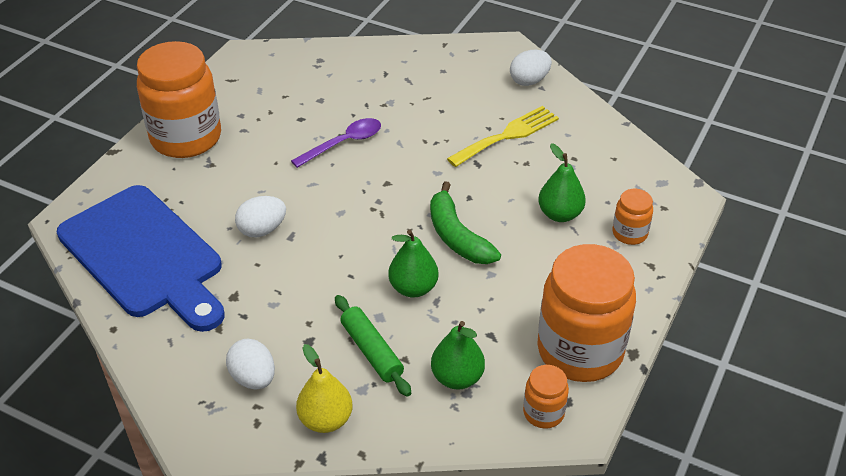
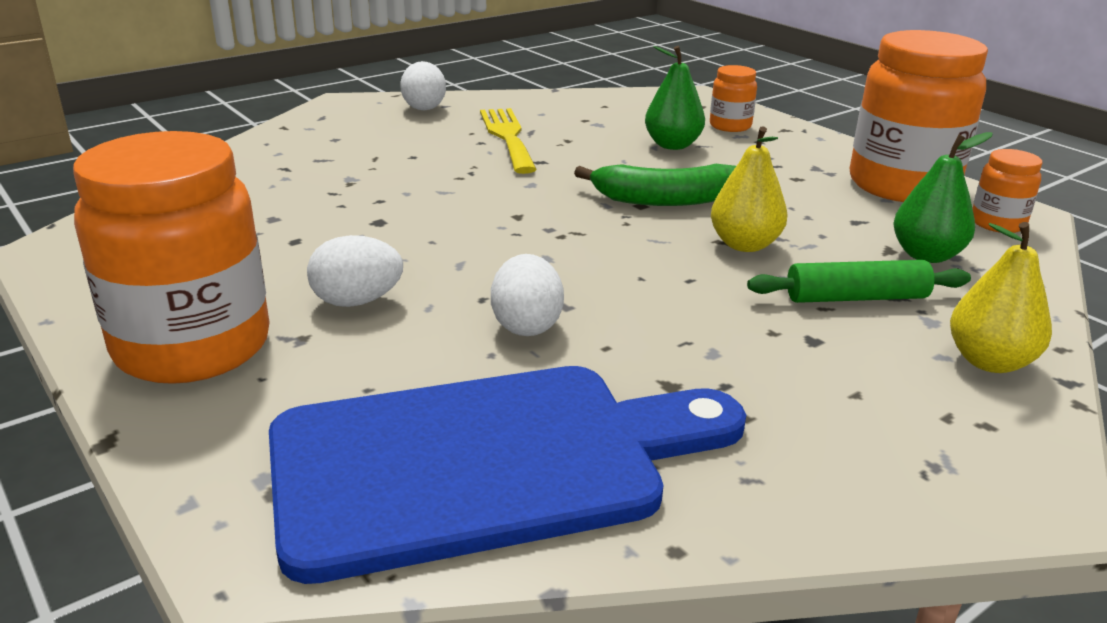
camera: 65 degrees left, 15 degrees down
(253, 378) = (881, 406): white egg -> white egg (357, 301)
(343, 143) = (397, 224): purple spoon -> none
(413, 288) = (744, 245): green pear -> yellow pear

